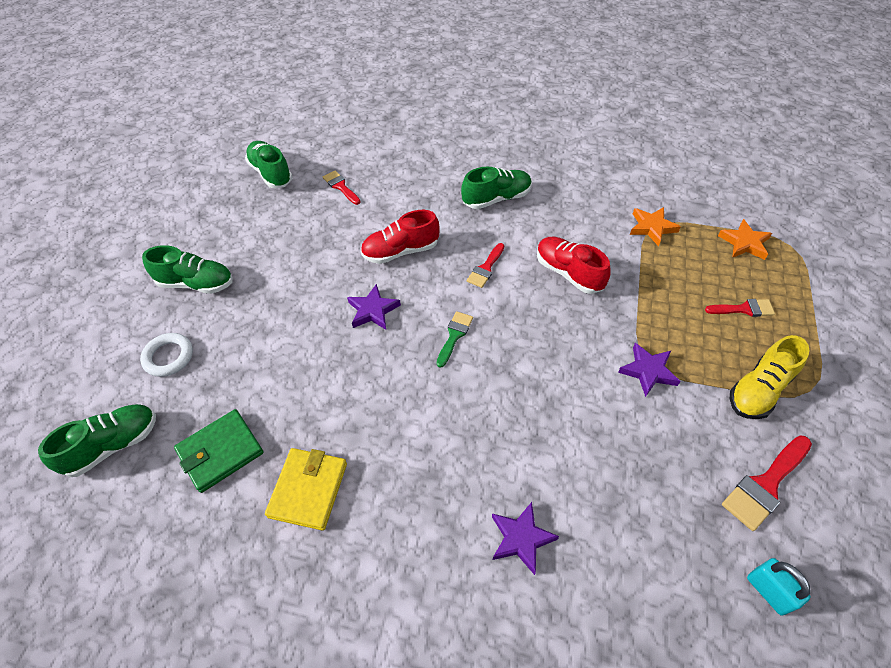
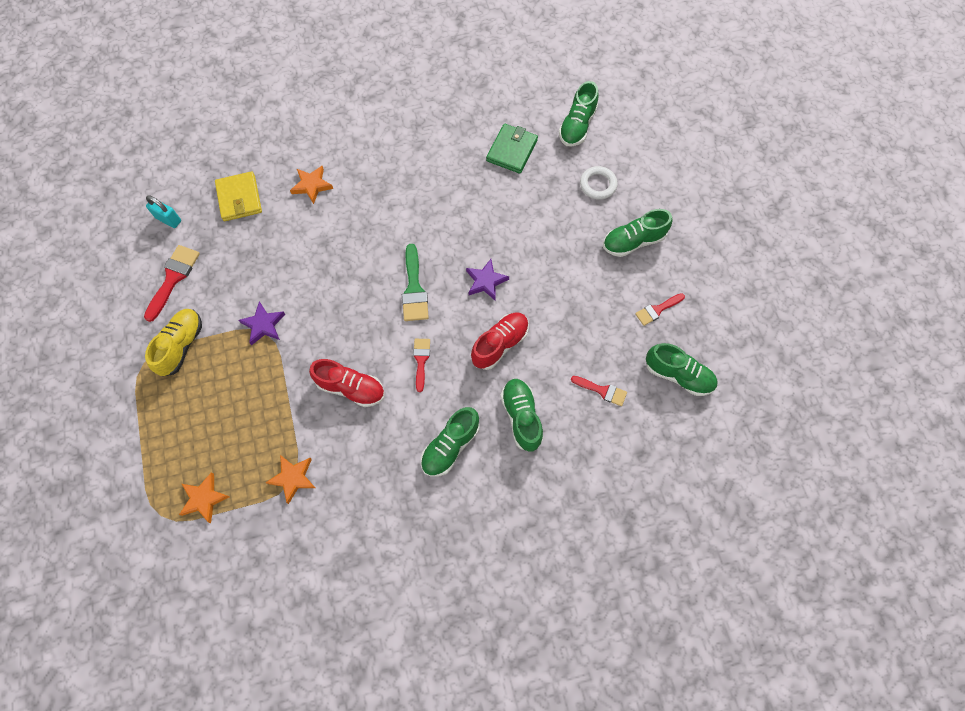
camera: 150 degrees right, 15 degrees up
(308, 490) = (445, 155): yellow wallet -> yellow wallet (239, 198)
(422, 195) = (521, 417): none -> green shoe
(454, 335) = (414, 289): green brush -> green brush, size x1.58
(521, 538) = (312, 185): purple star -> orange star
(744, 309) = (198, 417): red brush -> red brush (657, 310)

